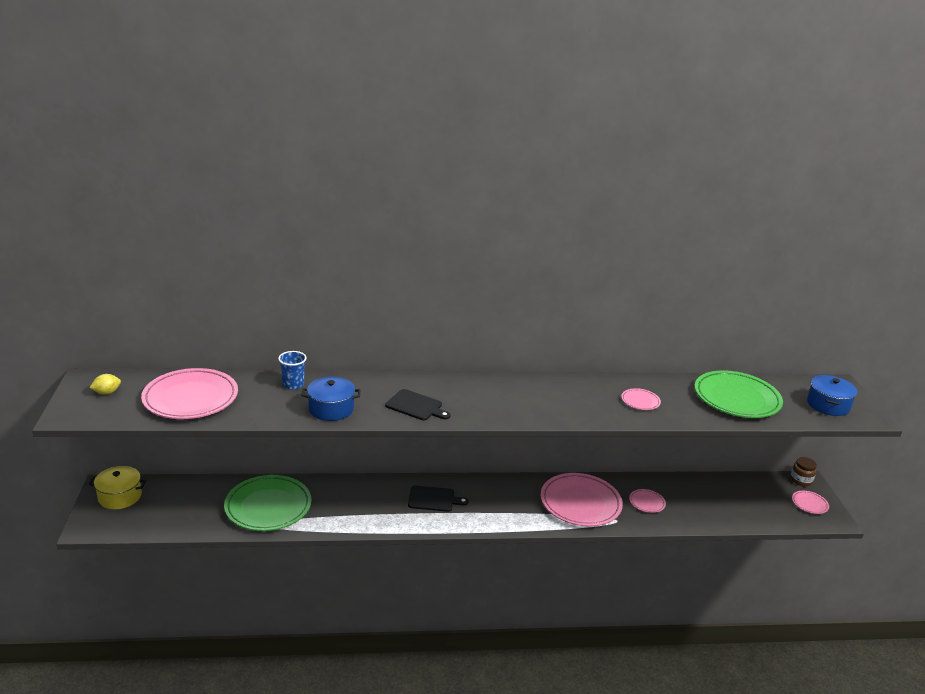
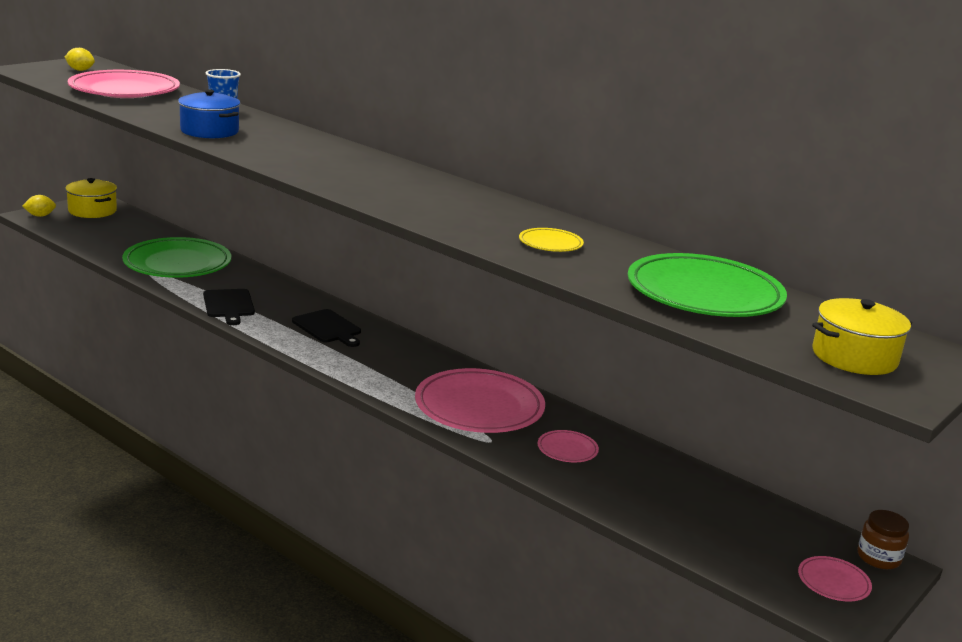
camera: 45 degrees right, 5 degrees down
(93, 525) = (40, 216): none -> yellow lemon
(416, 406) = (288, 156): black cutting board -> black cutting board (228, 305)
(640, 401) = (550, 244): pink plate -> yellow plate
(828, 405) = (854, 357): blue pot -> yellow pot

